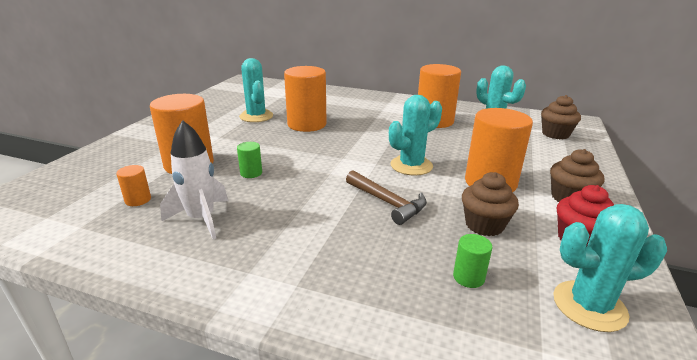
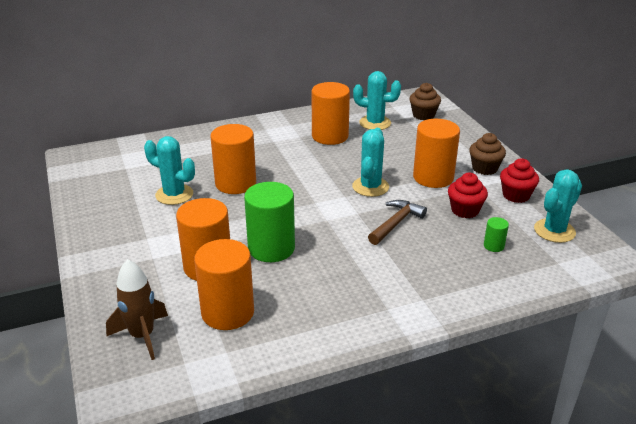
camera: 40 degrees left, 5 degrees up
(68, 185) = (142, 336): none -> brown rocket
(138, 200) = (228, 312): orange cylinder -> orange cylinder, size x2.27
(201, 219) = (301, 298): white rocket -> none
(251, 173) = (271, 248): green cylinder -> green cylinder, size x2.27
(388, 203) = (396, 223): brown hammer -> brown hammer turned 60 degrees counterclockwise
(484, 225) = (465, 210): brown cupcake -> red cupcake

